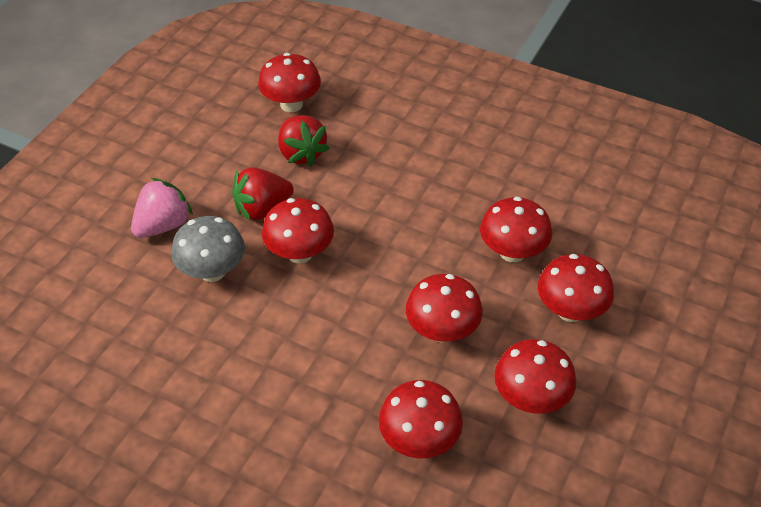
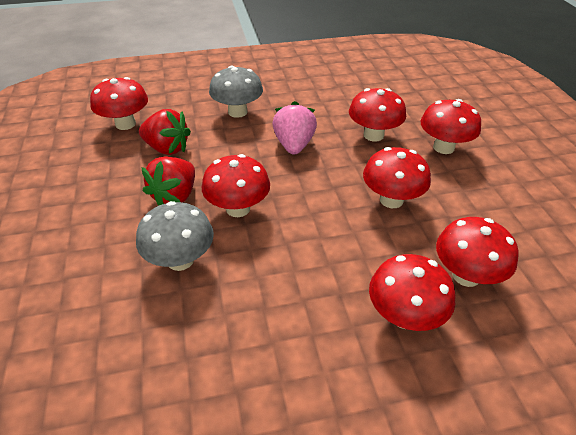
camera: 40 degrees left, 5 degrees down
(163, 225) = (98, 251): pink strawberry -> pink strawberry (294, 145)
(406, 146) = (237, 112): none -> grey mushroom
(530, 398) = (489, 206): red mushroom -> red mushroom (404, 316)

